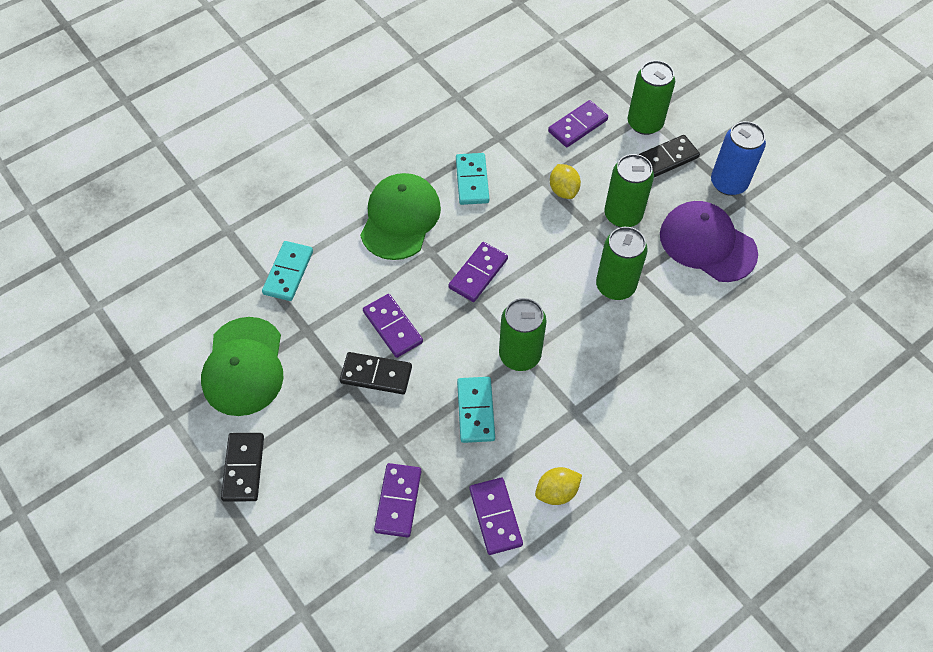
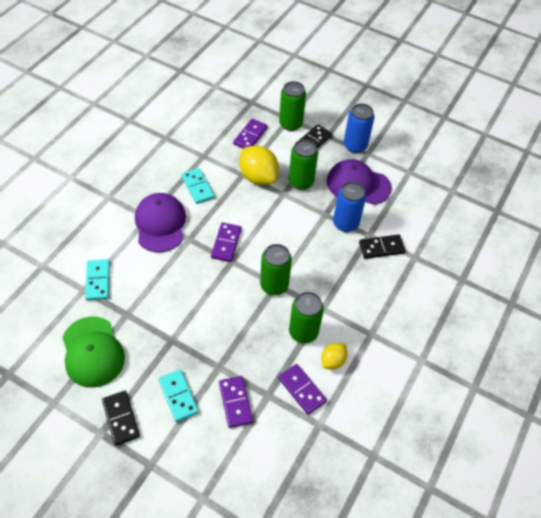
camera: 25 degrees left, 5 degrees down
(376, 375) = (186, 327): black domino -> black domino (381, 248)
(392, 327) = (184, 294): purple domino -> none
(400, 218) = (160, 224): green cap -> purple cap
(476, 411) = (261, 328): turquoise domino -> turquoise domino (178, 396)
(563, 190) = (258, 177): yellow lemon -> yellow lemon, size x1.81
(615, 286) = (314, 225): green can -> green can (303, 332)
(662, 297) = (345, 223): none -> blue can

